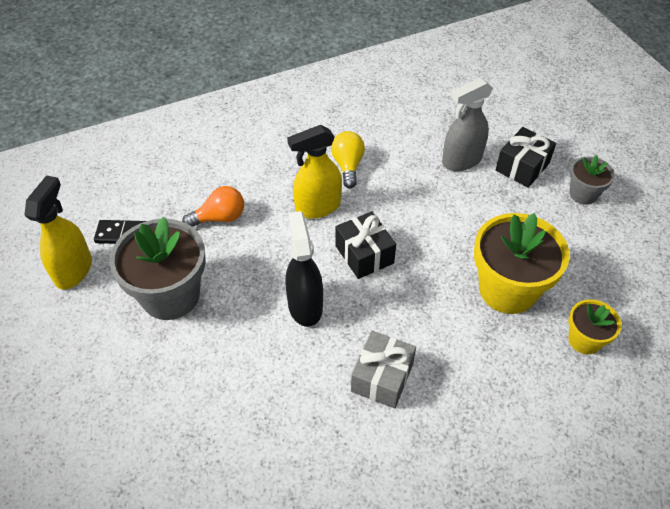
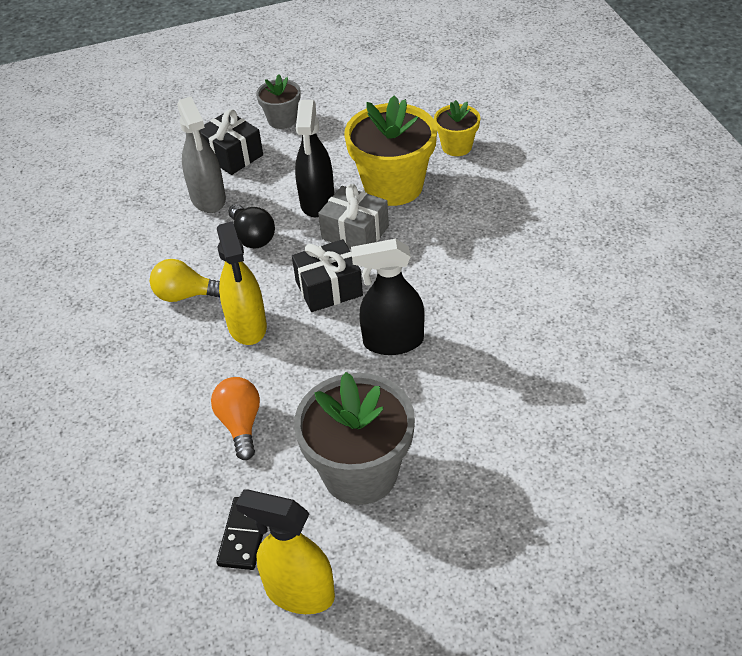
camera: 80 degrees left, 5 degrees down
(382, 377) = (489, 284): grey gift -> grey gift (355, 232)
(419, 195) = (252, 237): none -> black light bulb
(472, 234) = (317, 202): none -> black spray bottle

